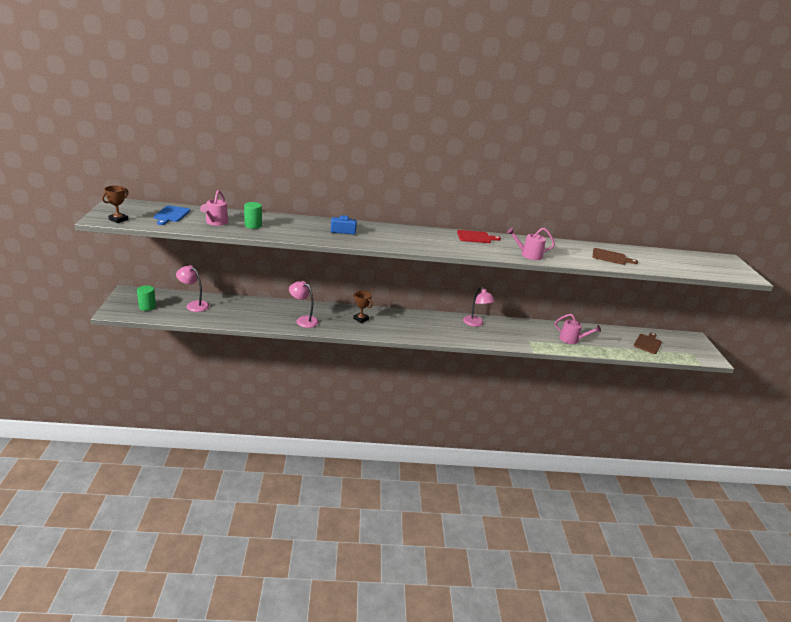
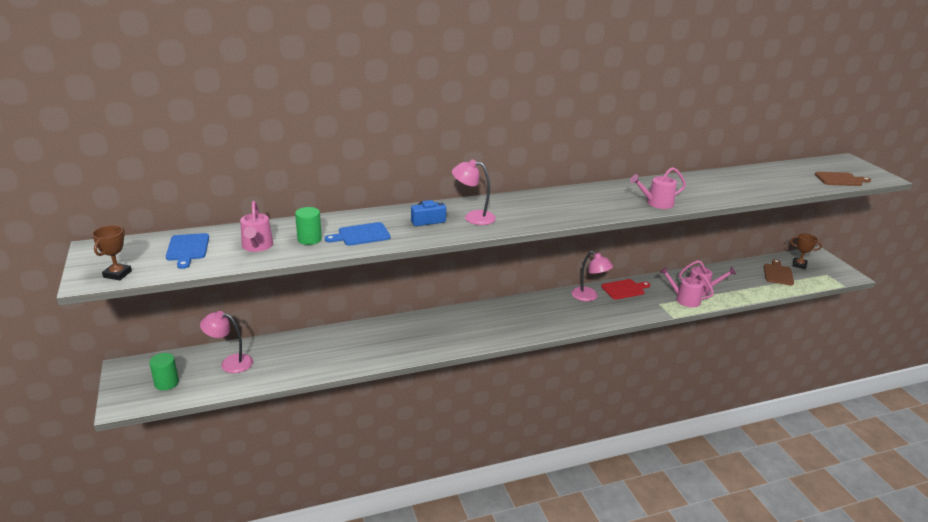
camera: 15 degrees left, 0 degrees up
(290, 230) = (361, 235): none -> blue cutting board
(303, 320) = (387, 347): pink lamp -> pink lamp (473, 217)
(361, 319) = (455, 326): brown trophy -> brown trophy (799, 265)
(475, 237) = (583, 193): red cutting board -> red cutting board (624, 289)
(552, 342) = (684, 299): none -> pink watering can
(611, 257) = (739, 185): brown cutting board -> brown cutting board (840, 179)

